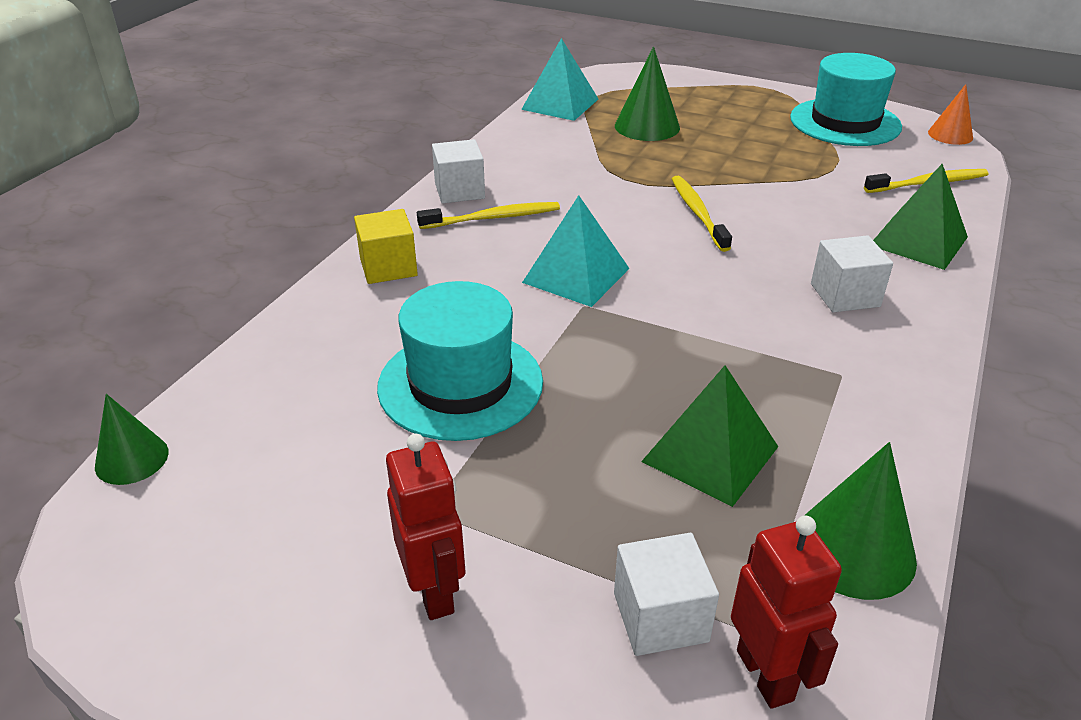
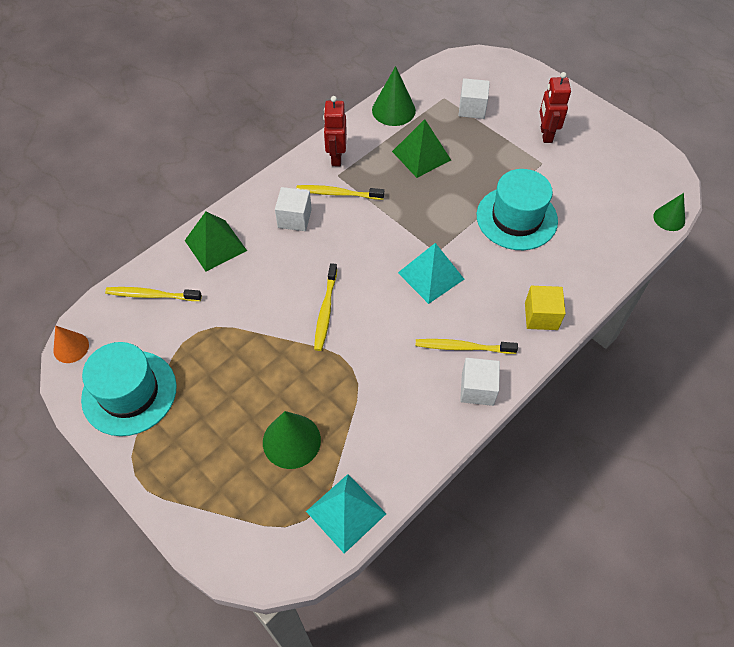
camera: 160 degrees left, 20 degrees up
(765, 675) = (448, 87): red robot -> red robot (336, 158)
(812, 345) = (337, 193): none -> yellow toothbrush

